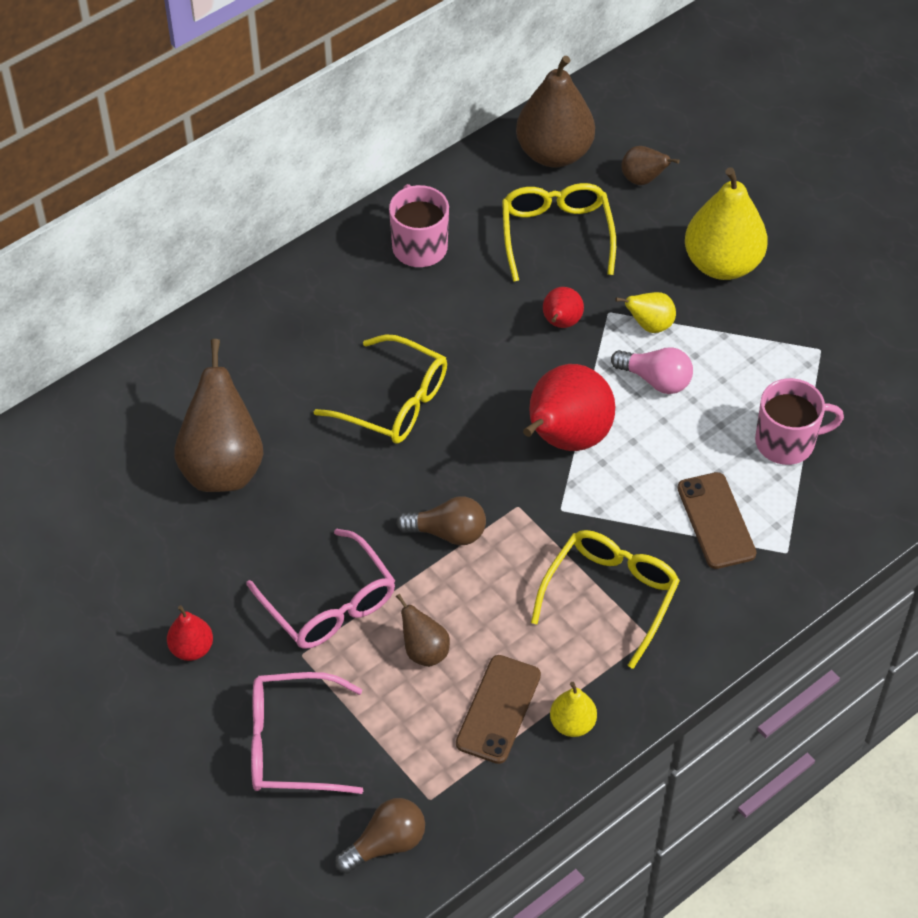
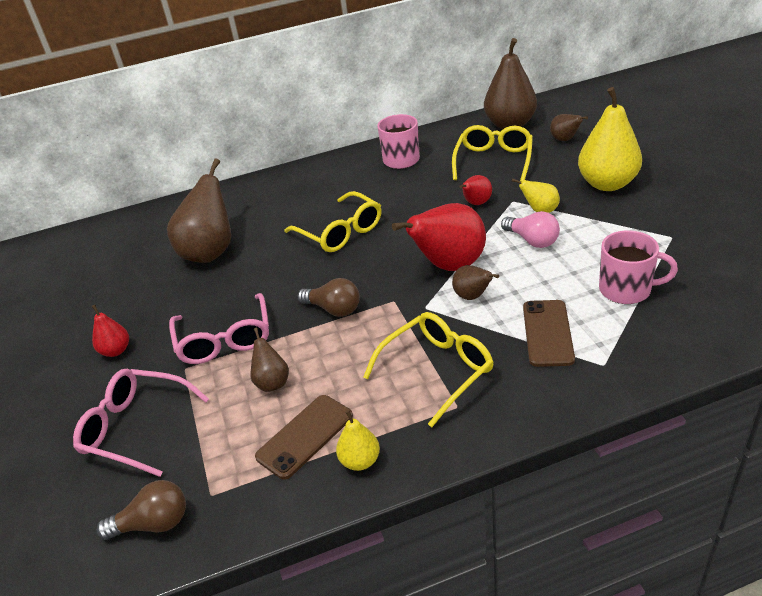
camera: 25 degrees right, 15 degrees down
(612, 482) = (472, 296): none -> brown pear

